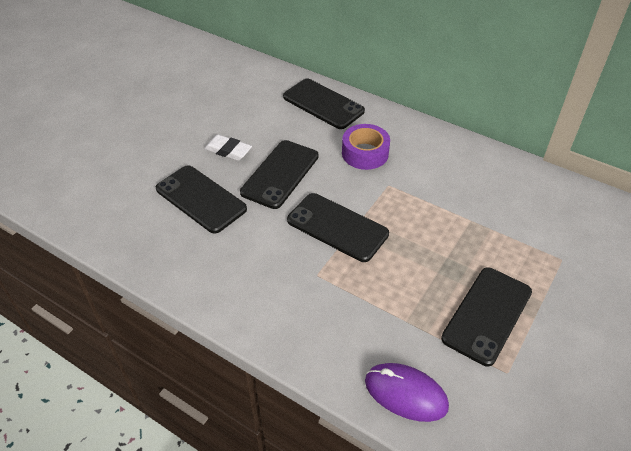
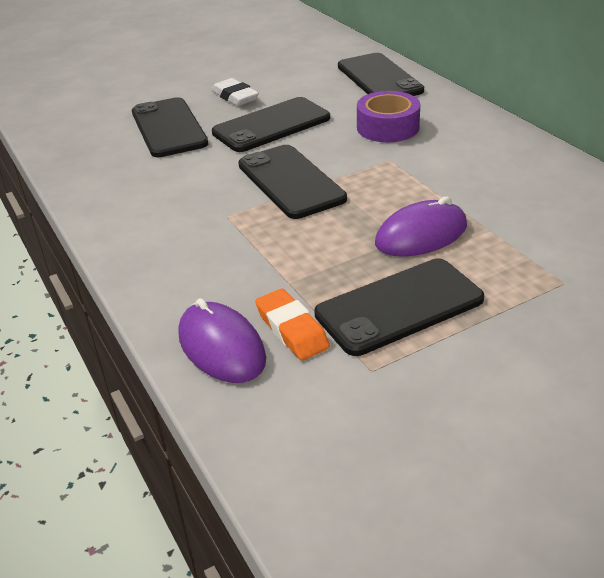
camera: 30 degrees right, 10 degrees down
(438, 360) = (292, 329): none -> orange eraser
(457, 248) = (421, 235): none -> purple mouse

